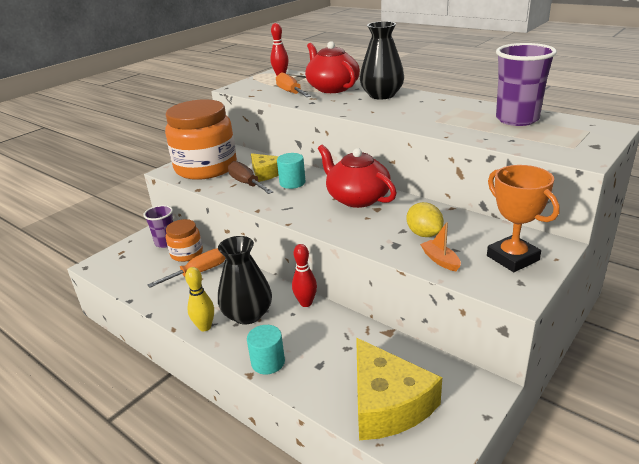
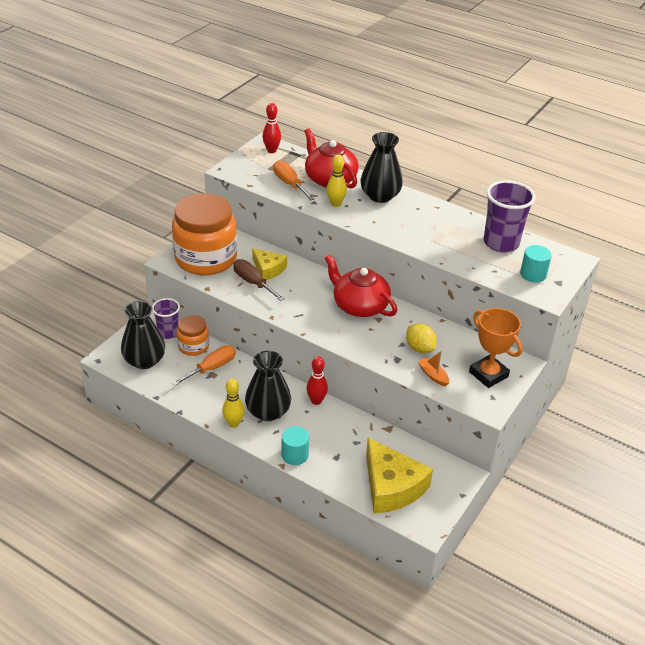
camera: 10 degrees left, 10 degrees up
(132, 267) = (144, 360): none -> black vase
(292, 183) = (296, 283): turquoise cylinder -> turquoise cylinder (533, 274)
(334, 102) = (336, 204): none -> yellow bowling pin

